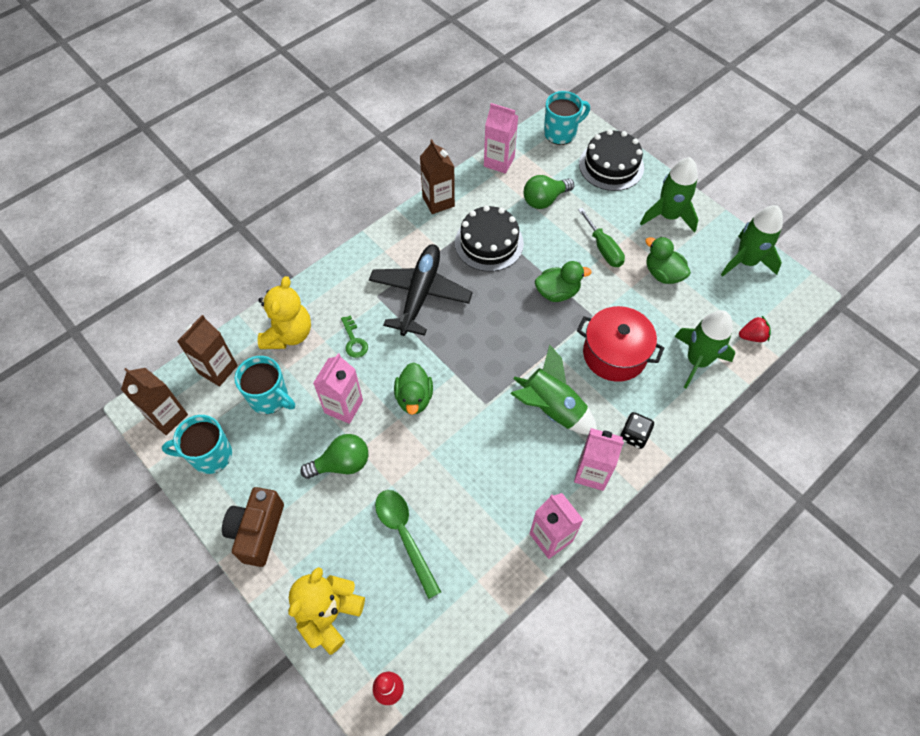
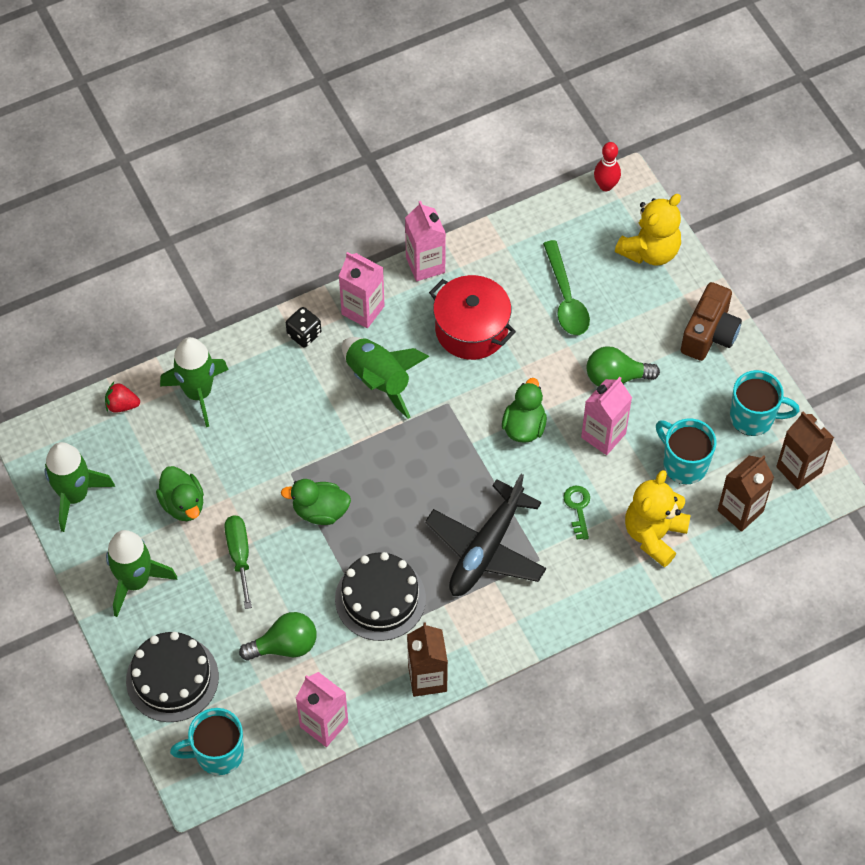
camera: 165 degrees left, 0 degrees up
(614, 354) = (286, 422): red pot -> red pot (471, 329)

